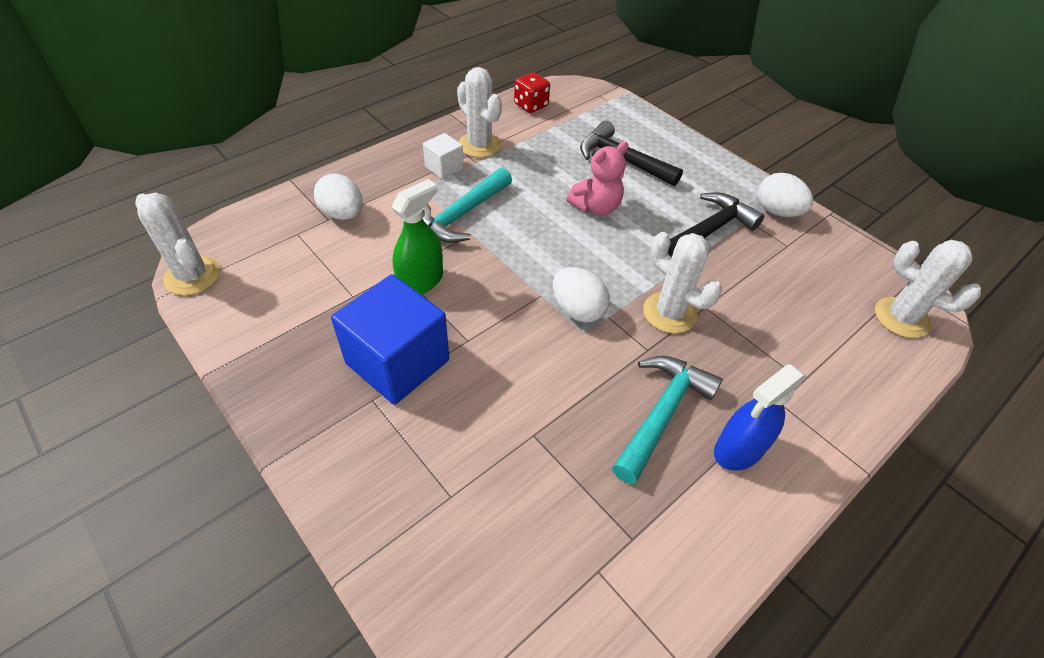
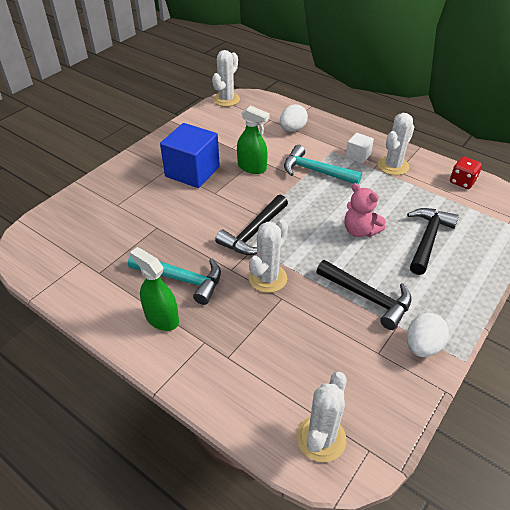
camera: 80 degrees right, 5 degrees down
(577, 310) = (253, 233): white egg -> black hammer
(738, 449) = (161, 318): blue spray bottle -> green spray bottle

